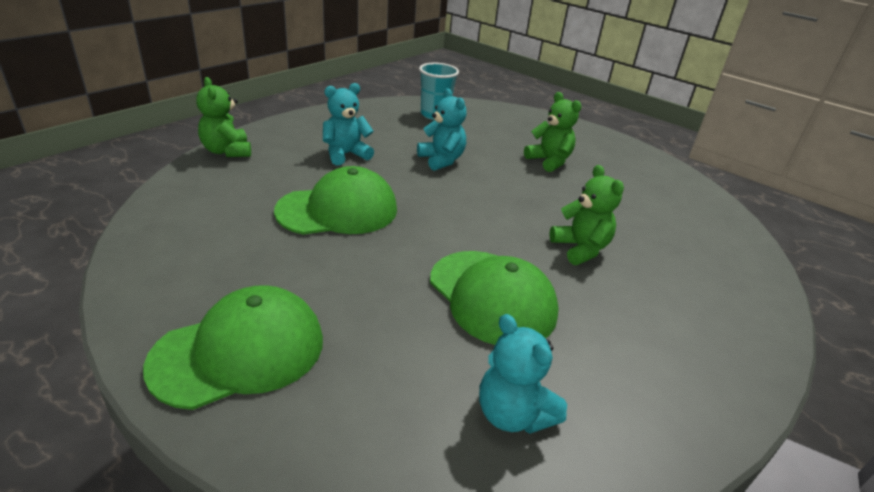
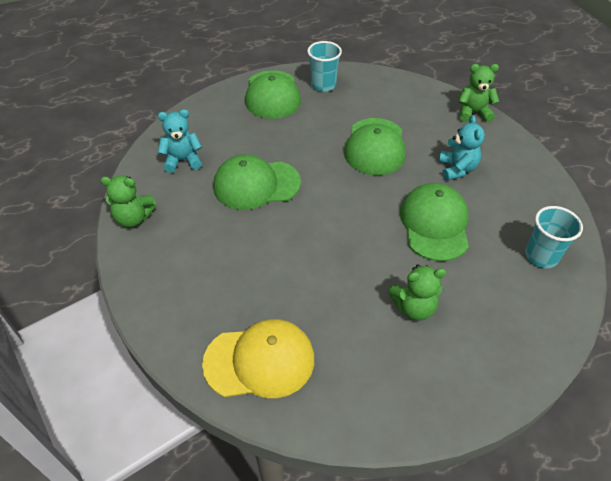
camera: 120 degrees right, 15 degrees up
(185, 289) = (323, 85): none -> turquoise cup
(441, 160) = (434, 224): turquoise teddy bear -> green cap
(580, 249) = (275, 252): green teddy bear -> green teddy bear (134, 218)
(698, 226) = (260, 361): none -> yellow cap

